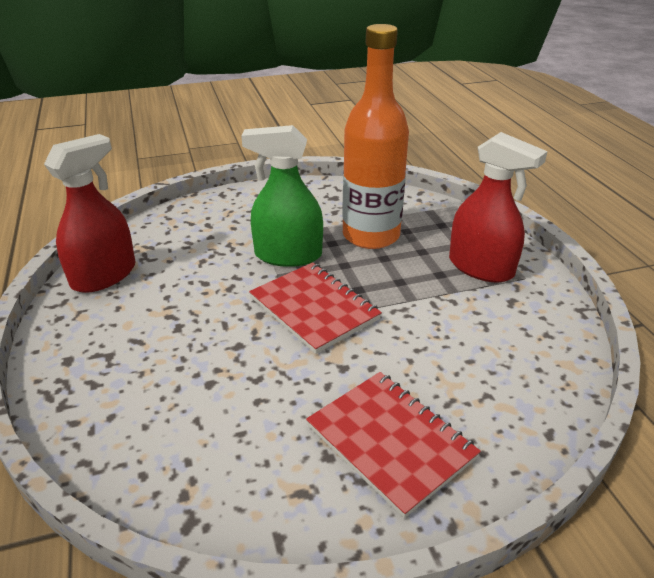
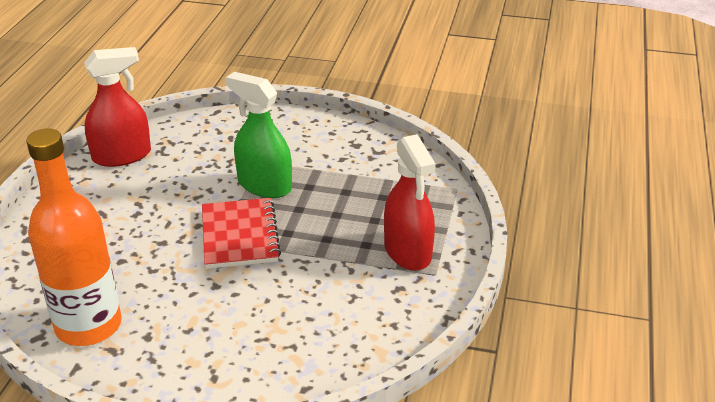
camera: 30 degrees right, 0 degrees up
(371, 236) = (348, 191): orange bottle -> orange bottle (88, 326)
(390, 442) = (194, 345): red notebook -> none

